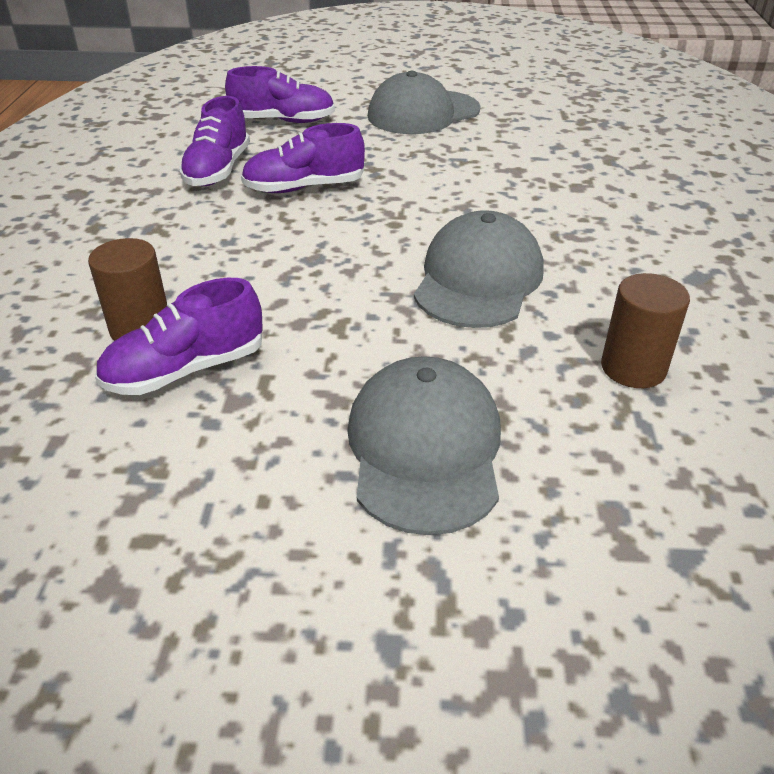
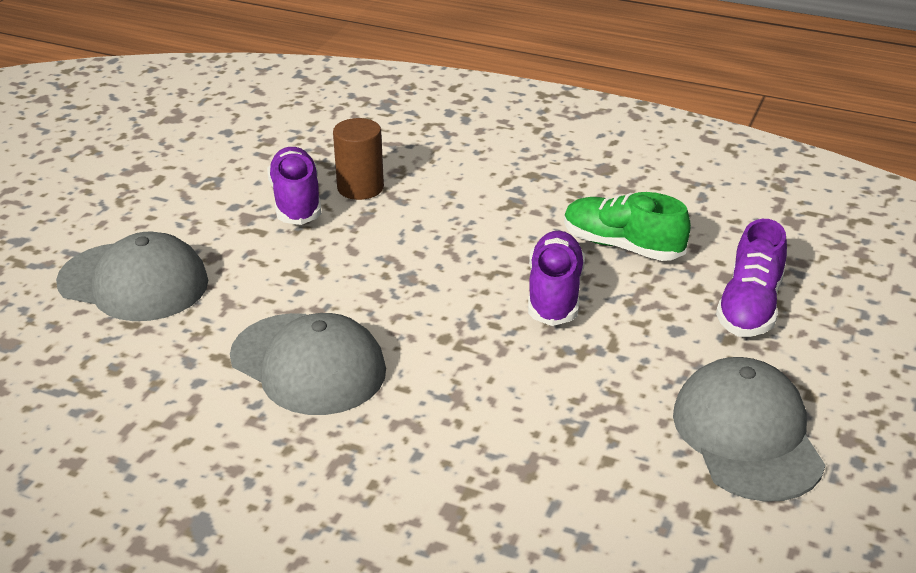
camera: 110 degrees right, 5 degrees down
(218, 170) = (622, 246): purple shoe -> green shoe
(633, 368) = (118, 412): brown cylinder -> none

